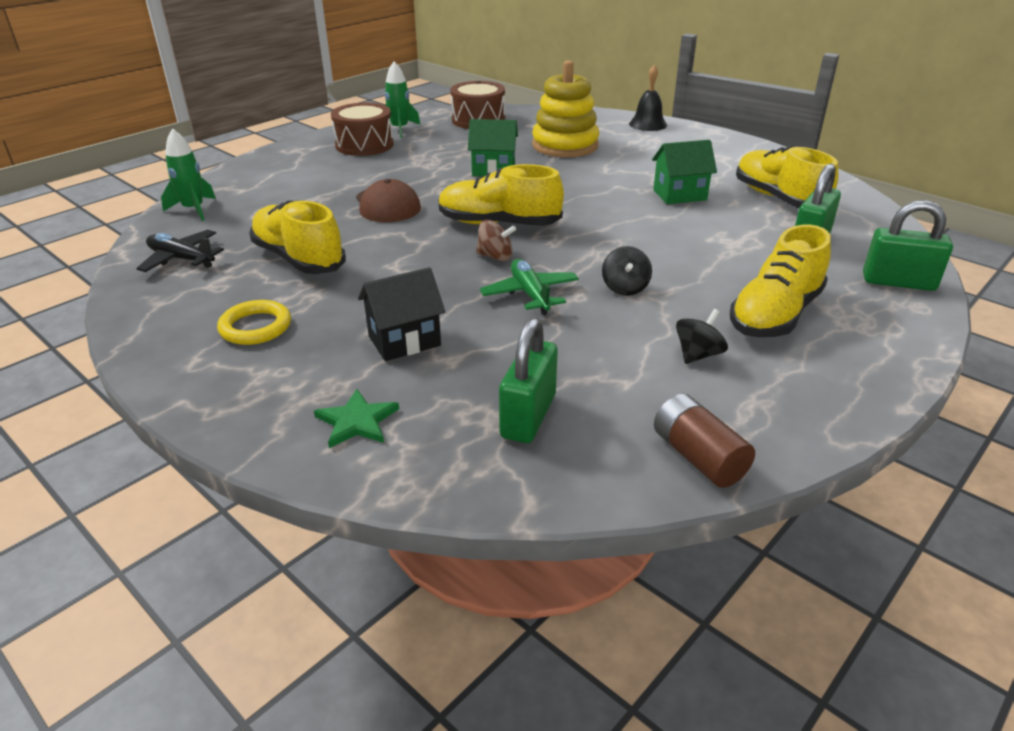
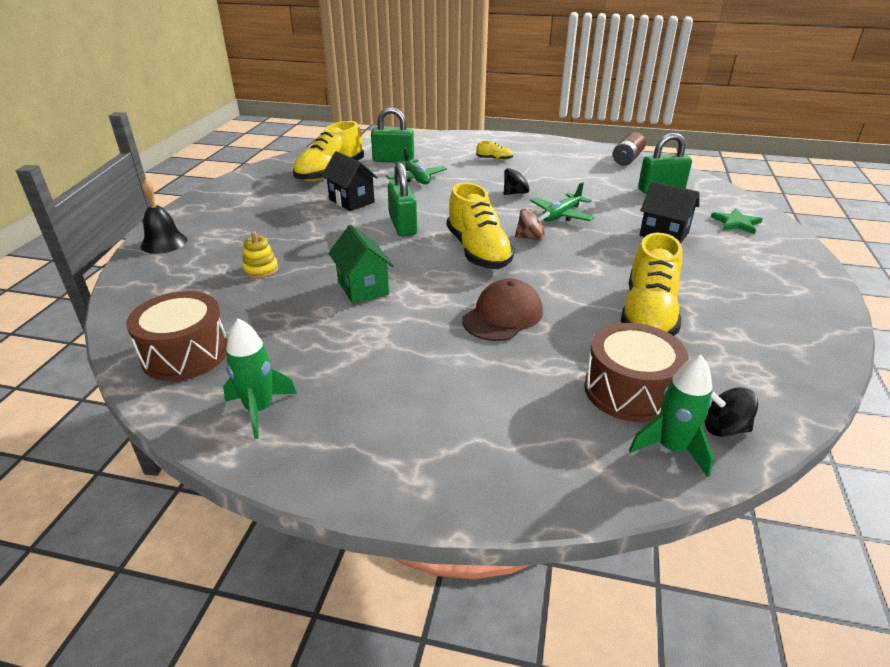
camera: 120 degrees left, 0 degrees up
(181, 259) = (744, 380): black plane -> none
(255, 327) = (739, 287): yellow ring -> none
(364, 145) = (347, 413): brown drum -> brown drum (629, 390)
(495, 256) = (530, 238): brown spinning top -> brown spinning top turned 105 degrees clockwise
(565, 146) = (261, 269): yellow stacking toy -> yellow stacking toy, size x0.44
(679, 195) = (351, 201): green house -> black house
(698, 355) = (556, 168): black spinning top -> black spinning top (724, 428)
(727, 240) = (416, 178): none -> green plane
(775, 315) = (494, 159): yellow shoe -> yellow shoe, size x0.42
(898, 282) = (424, 141): green padlock -> green padlock (403, 225)

